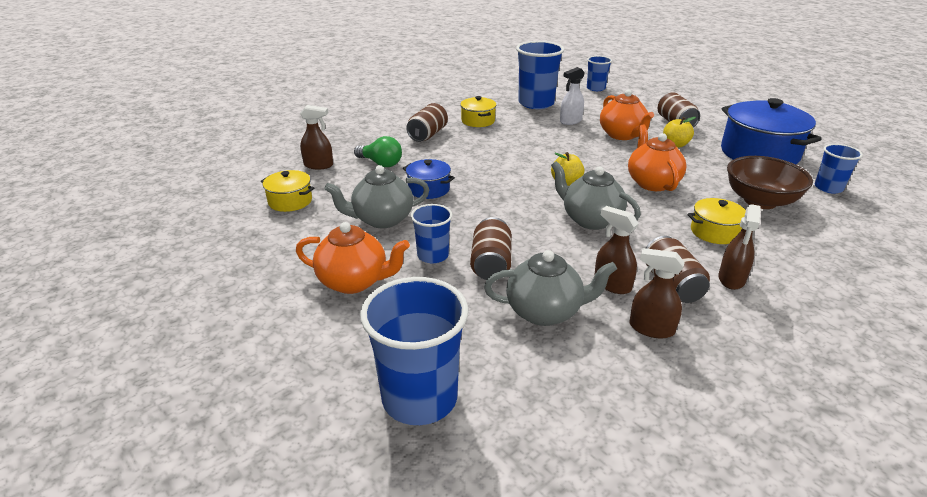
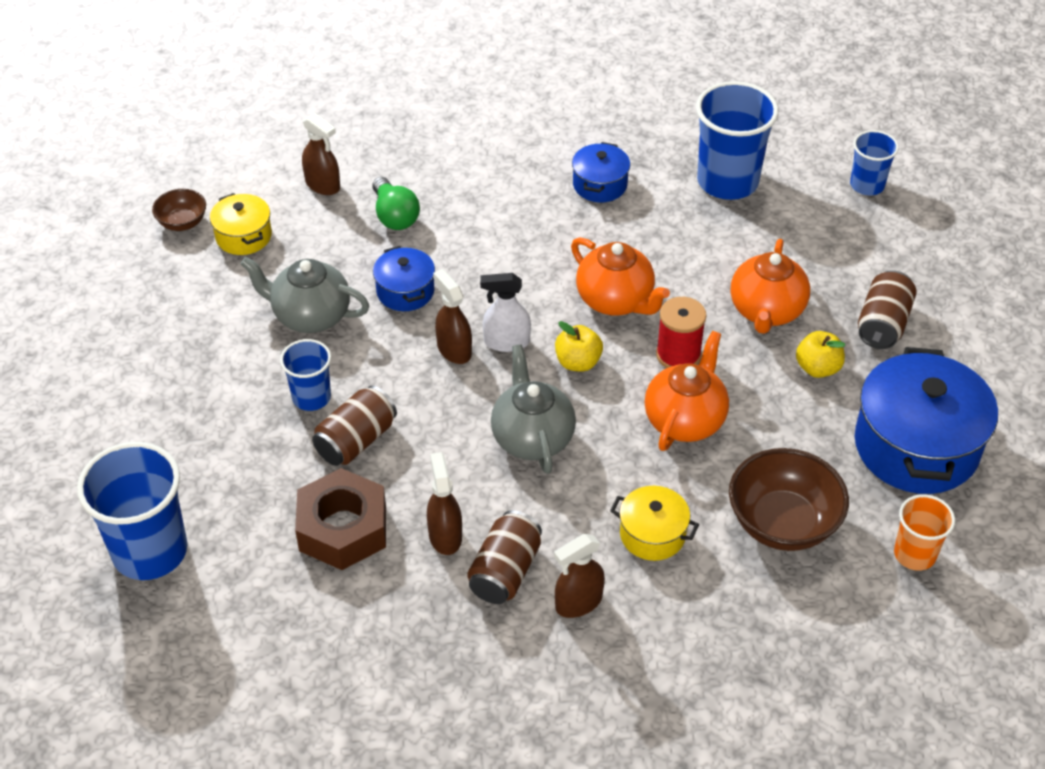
camera: 35 degrees right, 15 degrees up
(236, 209) = (182, 222): none -> brown bowl
(354, 281) = (209, 391): orange teapot -> orange teapot (616, 301)
(428, 134) = (504, 184): brown can -> none
(478, 121) = (600, 185): yellow pot -> blue pot
(545, 312) = (343, 528): grey teapot -> brown nut
(570, 121) = (729, 246): white spray bottle -> white spray bottle (506, 342)
(609, 162) = (678, 355): none -> red spool
(651, 328) = (417, 605): brown spray bottle -> brown spray bottle (454, 349)
(828, 188) = (914, 554): blue cup -> orange cup

